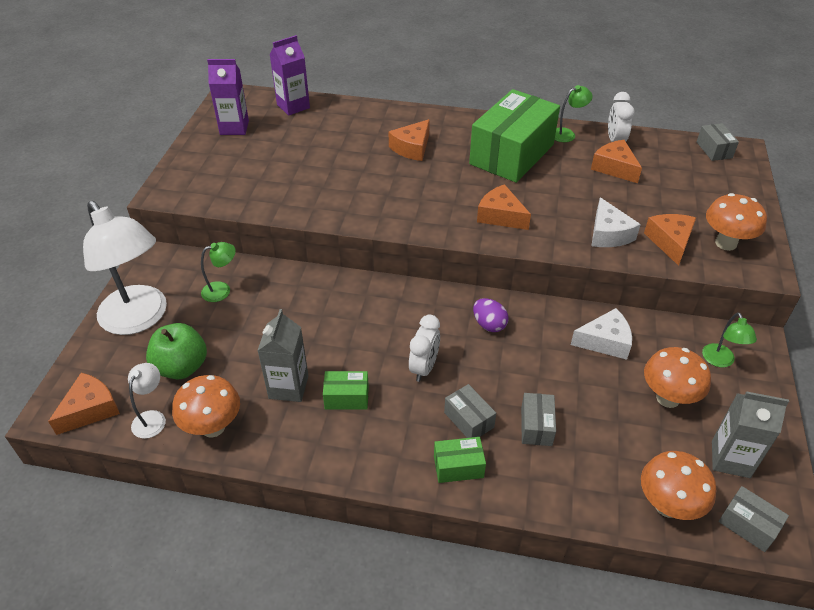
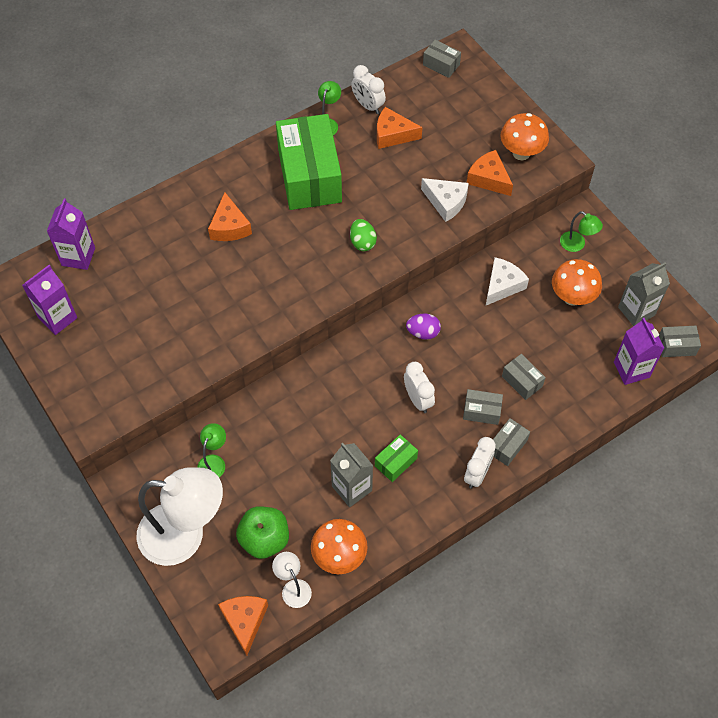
camera: 45 degrees left, 15 degrees up
(402, 465) = (477, 474): none -> white clock
(458, 466) = (507, 446): green box -> grey box
(500, 216) = (362, 242): orange cheese -> green egg
(667, 505) = (631, 369): orange mushroom -> purple carton

